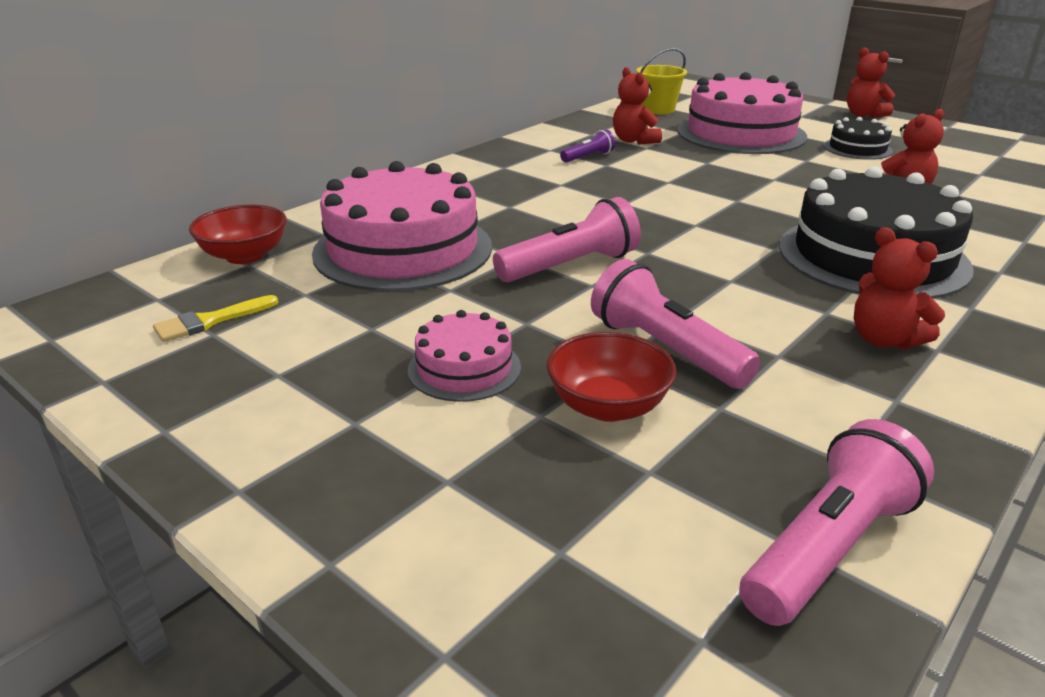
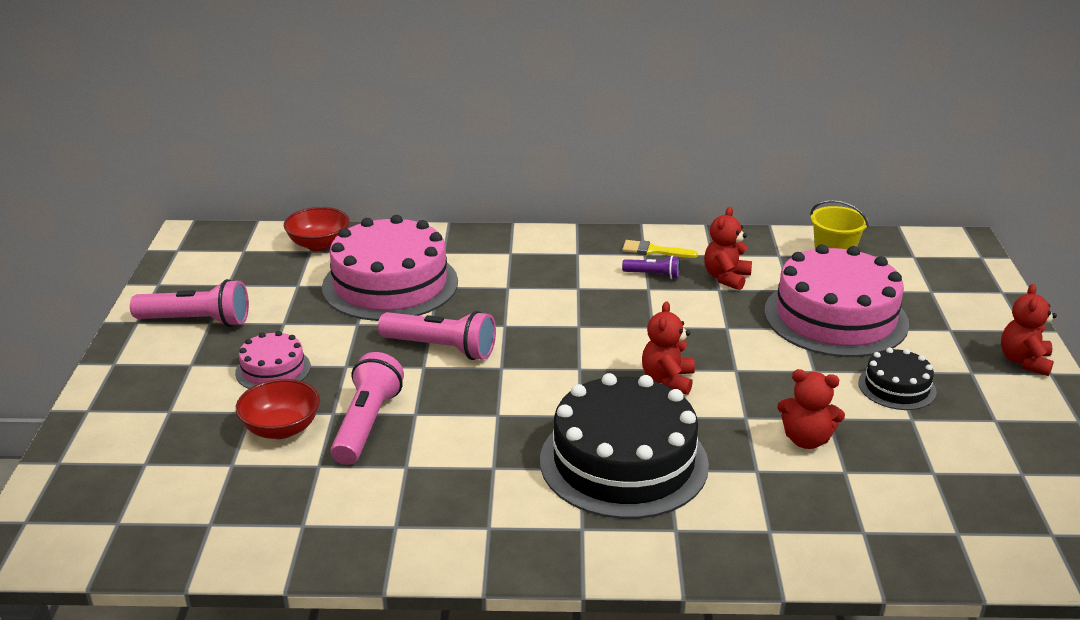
camera: 50 degrees right, 0 degrees up
(210, 321) = (238, 277): yellow brush -> yellow brush (654, 251)
(829, 548) = (216, 540): pink flashlight -> pink flashlight (196, 321)
(884, 340) = (477, 501): red teddy bear -> red teddy bear (668, 380)

